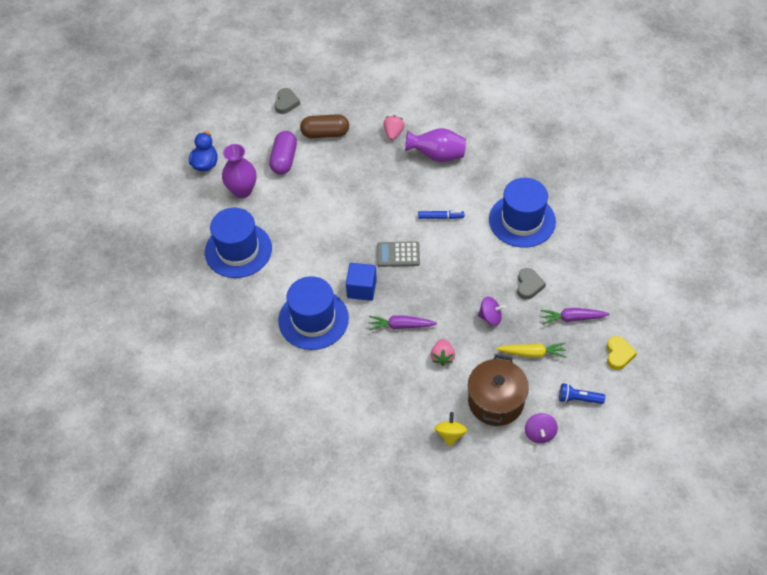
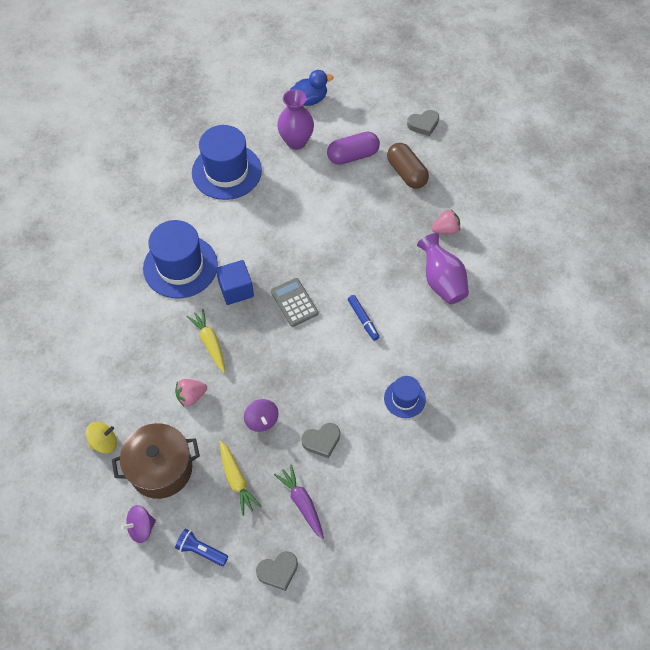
camera: 60 degrees right, 5 degrees up
(401, 326) = (210, 343): purple carrot -> yellow carrot
(522, 220) = (404, 398): blue hat -> blue hat, size x0.52
(578, 399) = (201, 550): blue flashlight -> blue flashlight turned 45 degrees counterclockwise
(618, 354) = (278, 571): yellow heart -> grey heart

